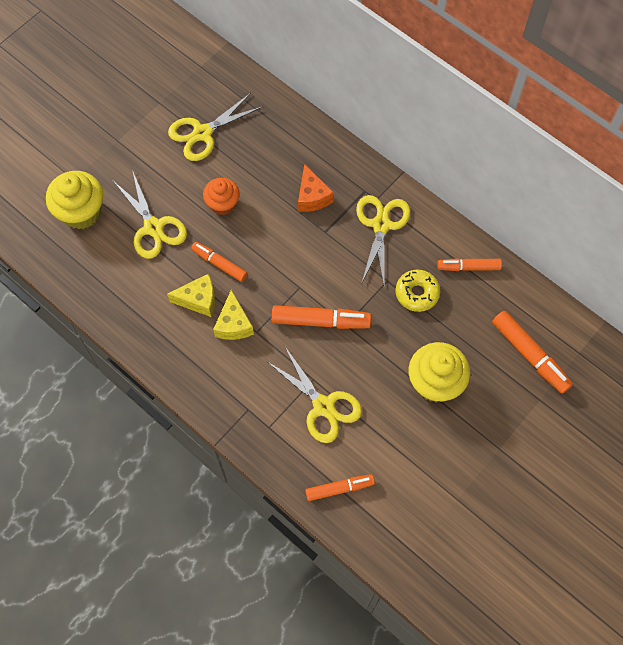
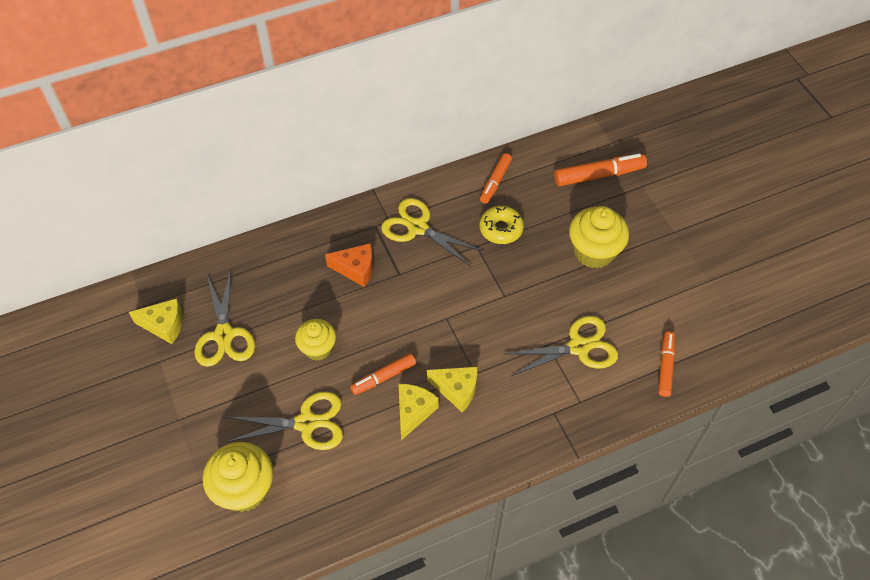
camera: 65 degrees left, 10 degrees down
(191, 89) = (164, 325): none -> yellow cheese
(223, 204) = (318, 348): orange cupcake -> yellow cupcake
(320, 321) = (490, 315): orange marker -> none

